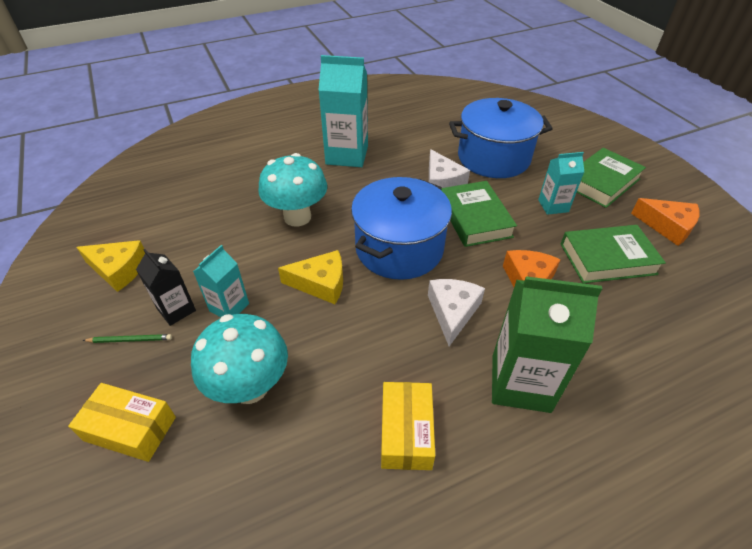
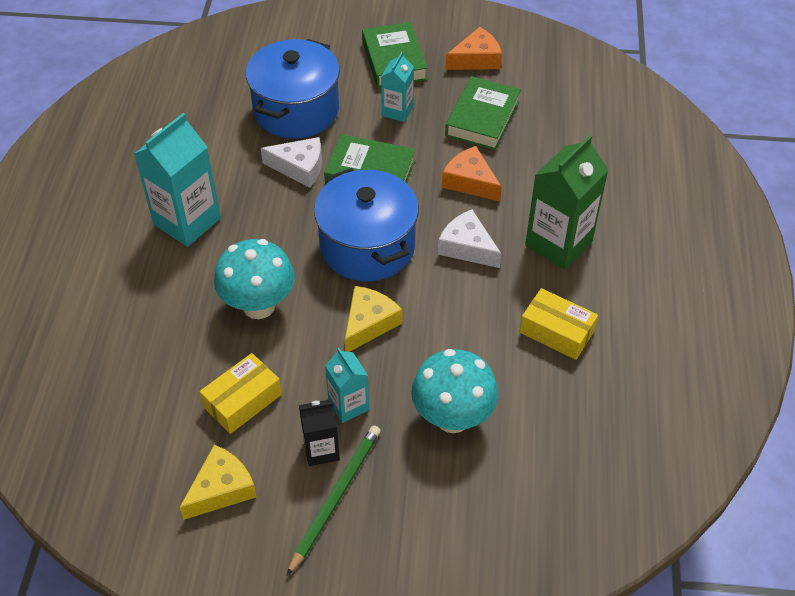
camera: 60 degrees left, 5 degrees up
(130, 340) = (335, 498): green pencil -> green pencil, size x1.92
(130, 429) = (441, 517): yellow box -> yellow box (243, 401)

